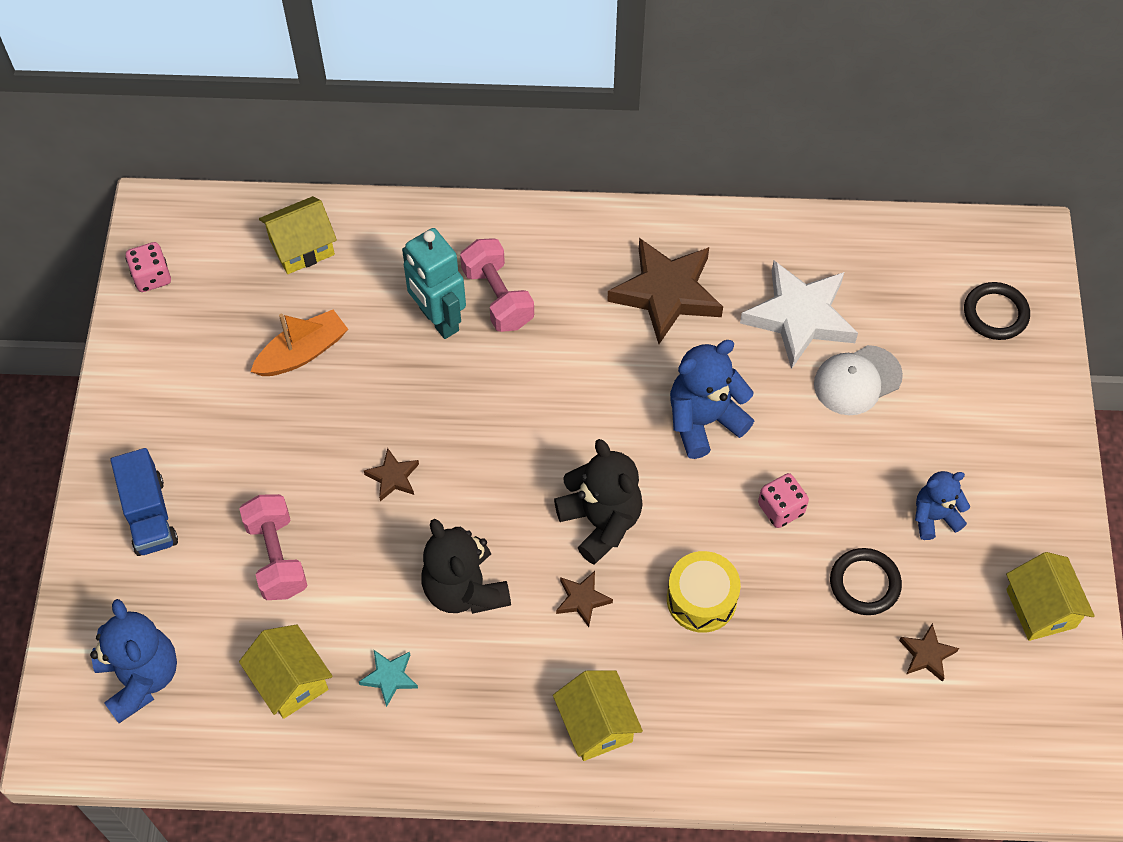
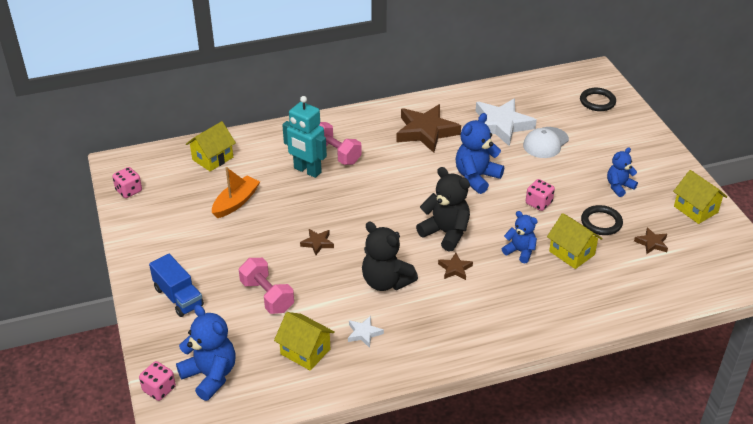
camera: 20 degrees left, 20 degrees down
(62, 676) = (159, 389): none -> pink dice
(389, 677) = (364, 333): turquoise star -> white star
(596, 724) = (495, 322): yellow house -> yellow house (571, 253)
(701, 599) = (520, 251): yellow drum -> blue teddy bear

